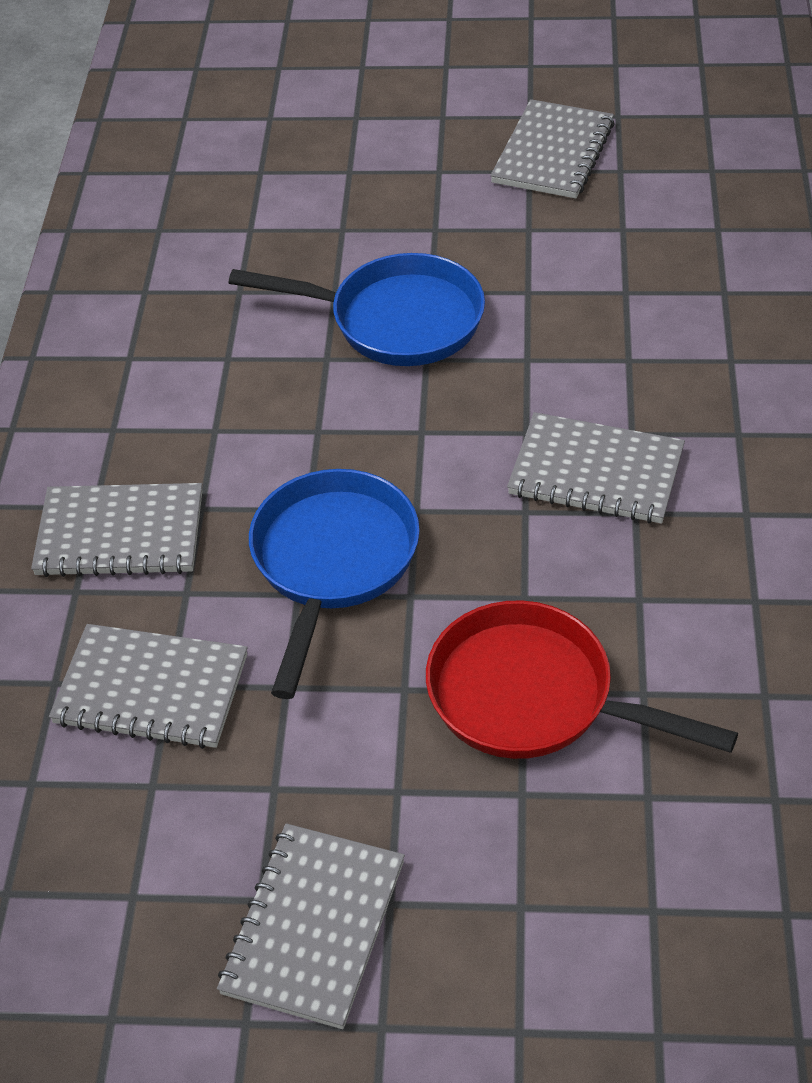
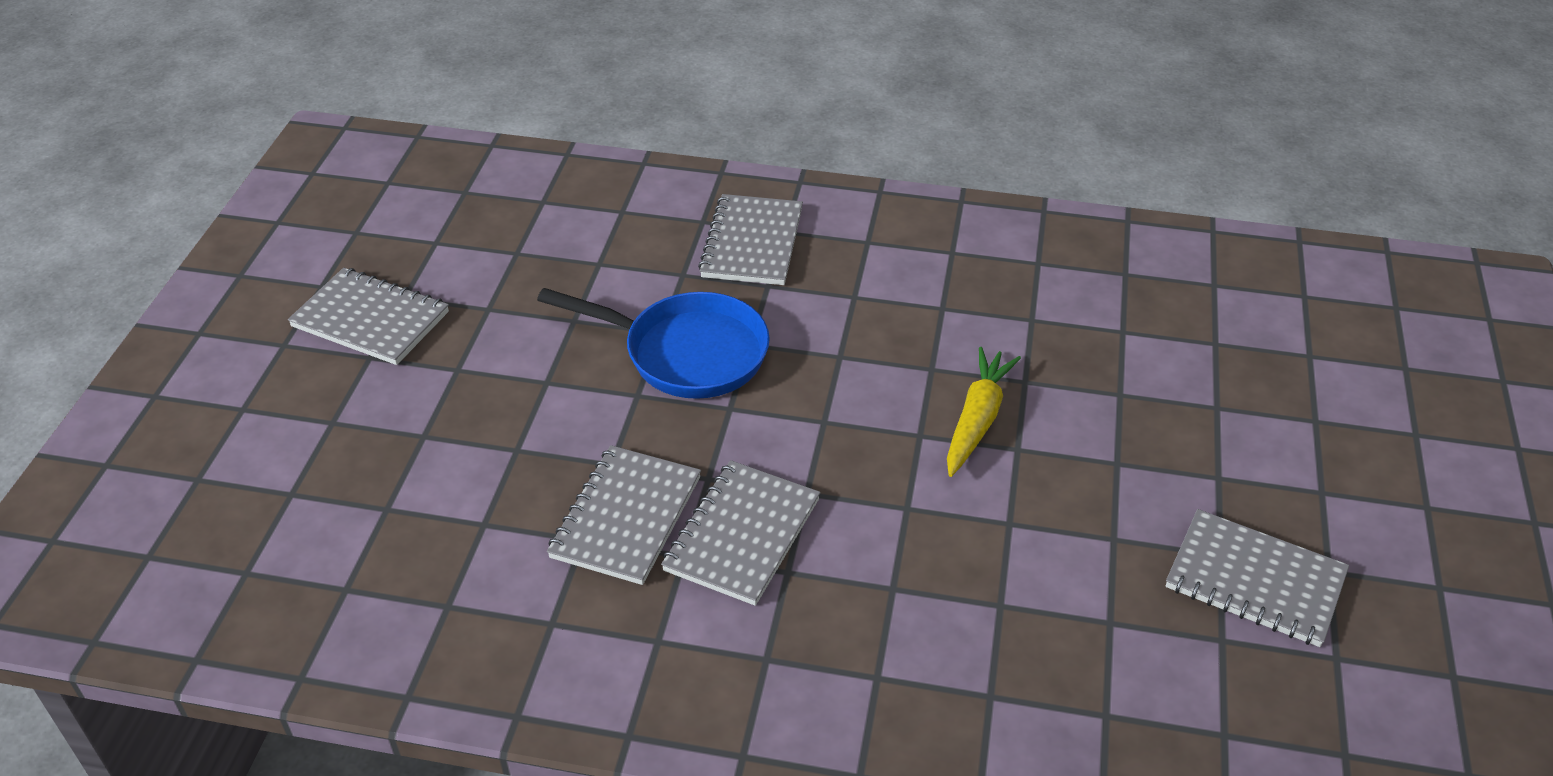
camera: 95 degrees right, 5 degrees down
(151, 690) = (597, 254): grey notebook -> grey notebook (626, 517)
(396, 320) = (977, 419): blue pan -> yellow carrot
(532, 697) = (508, 454): red pan -> none

